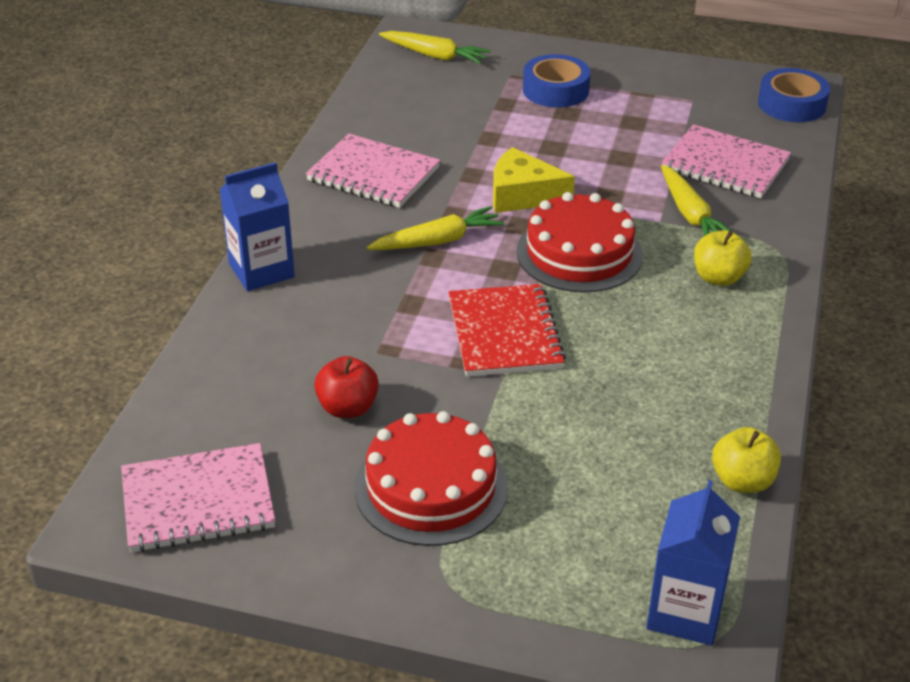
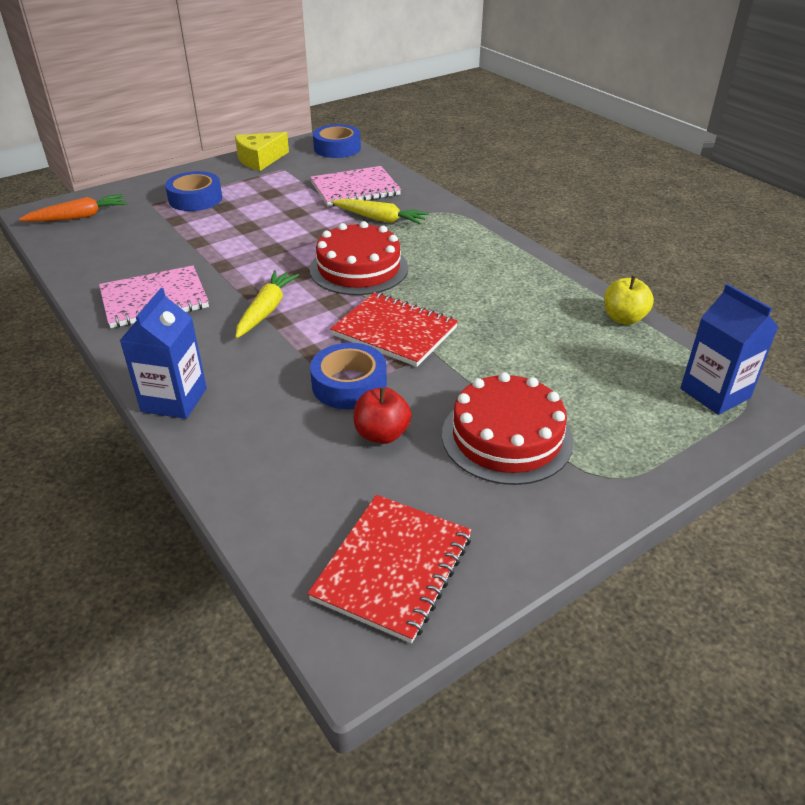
camera: 50 degrees left, 0 degrees up
(198, 501) = (393, 568): pink notebook -> red notebook
(392, 351) = (349, 384): none -> blue tape
(435, 56) = (79, 217): yellow carrot -> orange carrot
(522, 195) = (273, 259): yellow cheese -> yellow cheese (260, 159)
(718, 278) = (446, 239): yellow apple -> none

